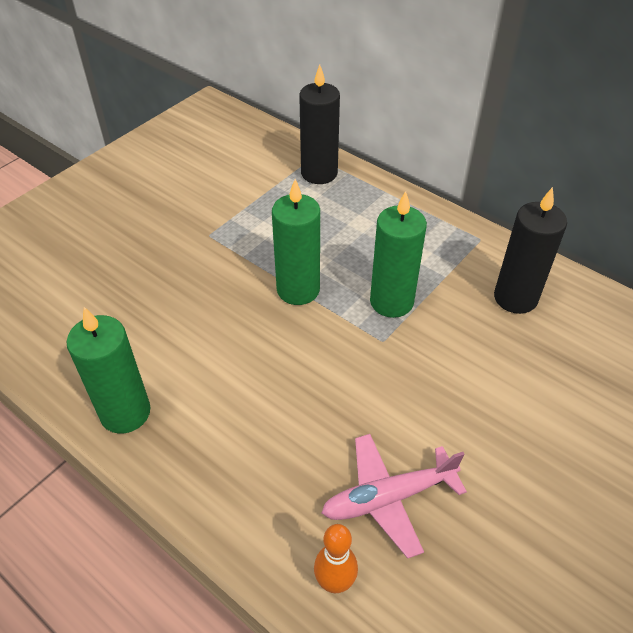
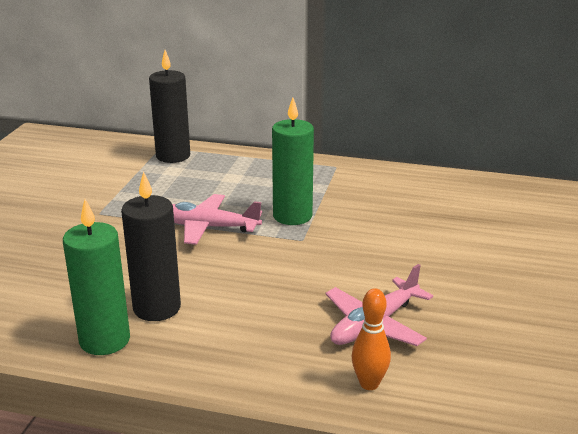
camera: 25 degrees left, 20 degrees down
(298, 290) = (208, 227): green candle -> pink plane
(515, 298) = (387, 192): black candle -> black candle (157, 308)

